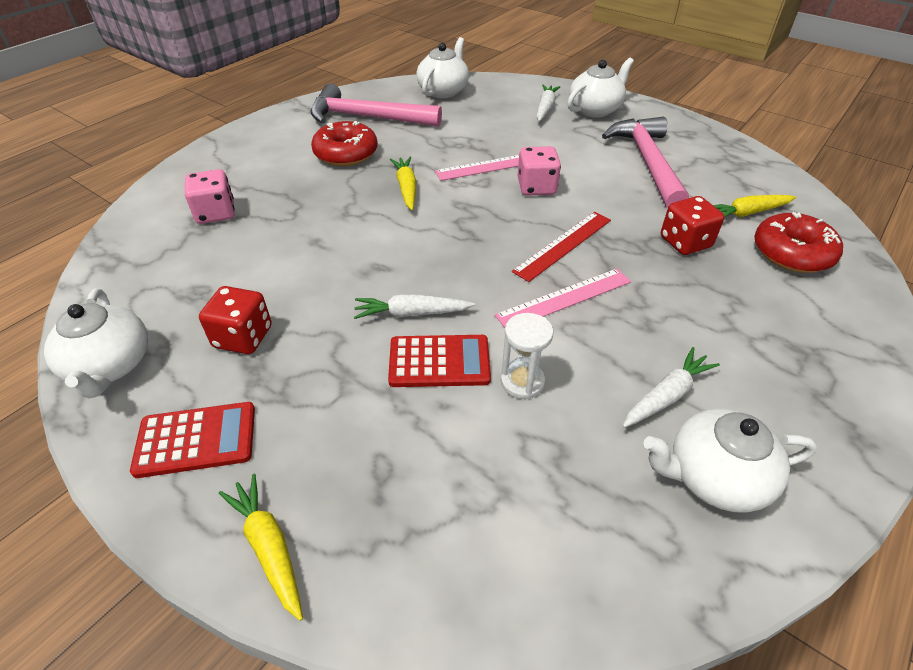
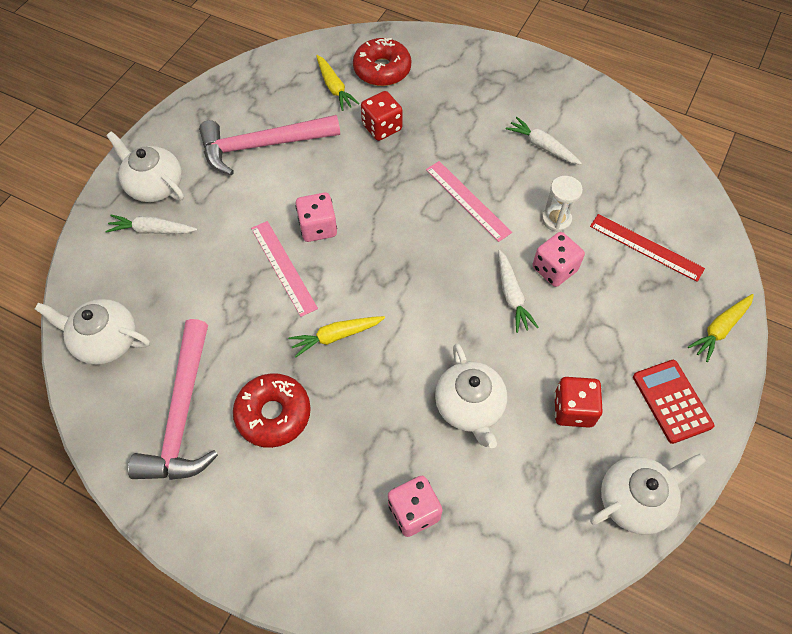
camera: 100 degrees left, 15 degrees up
(439, 361) = (554, 269): red calculator -> pink dice
(563, 245) = (402, 203): red ruler -> red ruler (646, 247)
(714, 477) = (593, 129): white teapot -> white teapot (469, 407)

